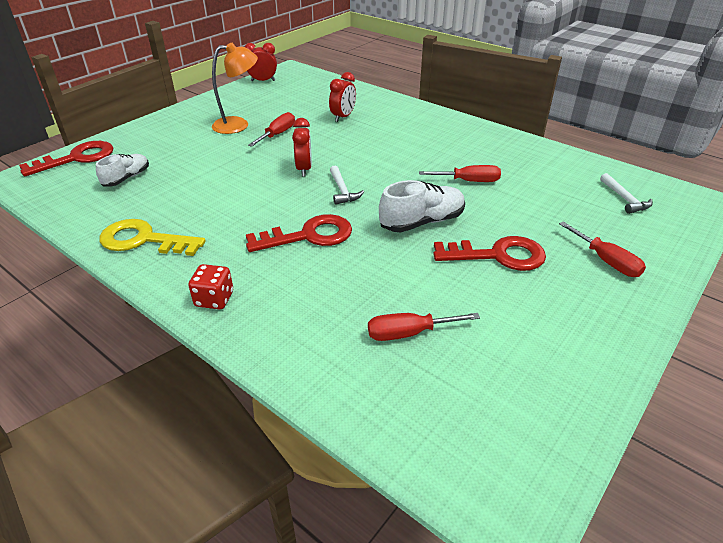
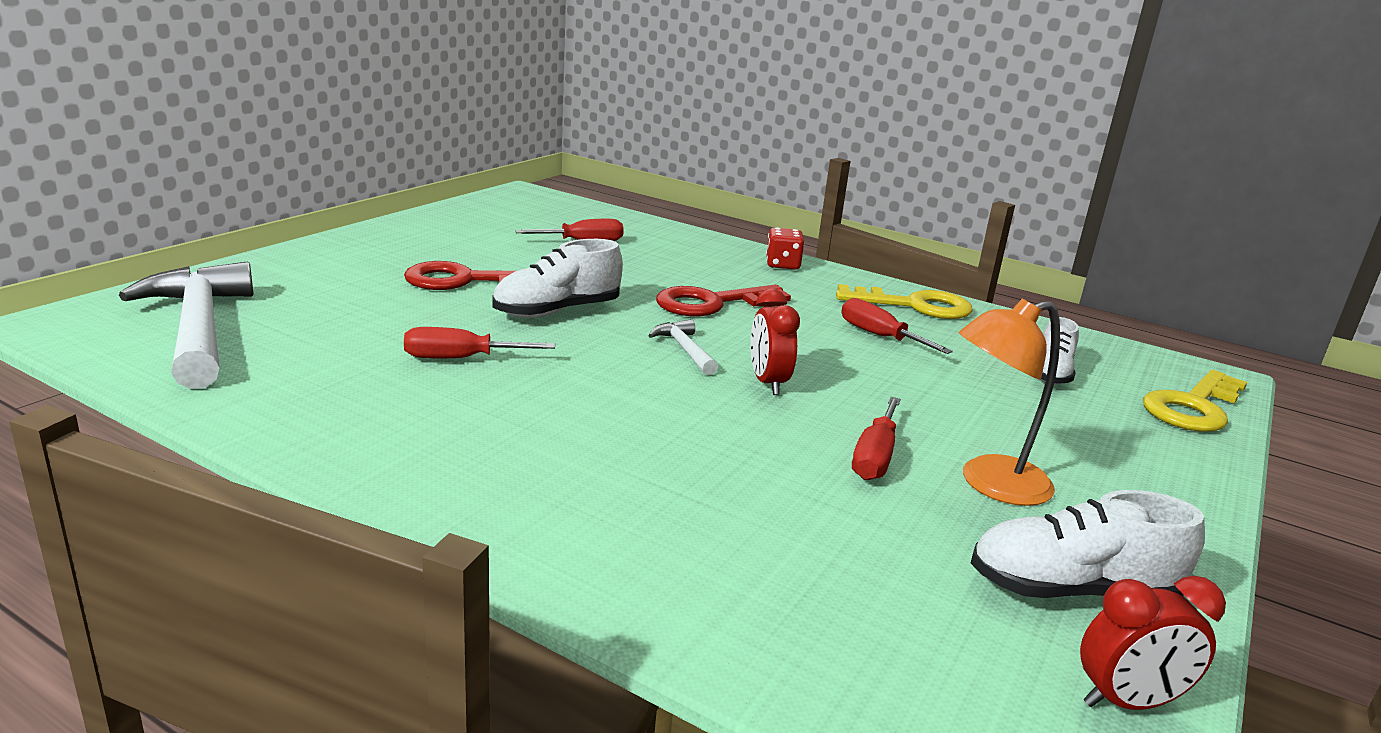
camera: 170 degrees right, 15 degrees down
(77, 158) = (1193, 407): red key -> yellow key
(248, 98) = (1071, 590): none -> white shoe
(343, 117) = (743, 512): red clock -> none
(606, 261) = (327, 272): red screwdriver -> red screwdriver (879, 336)
(624, 199) = (198, 328): white hammer -> white hammer, size x2.21

